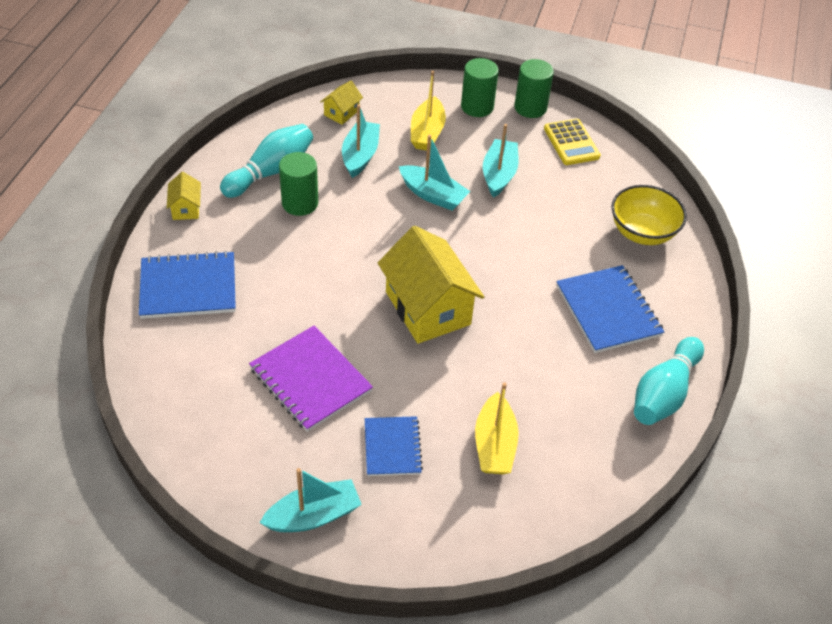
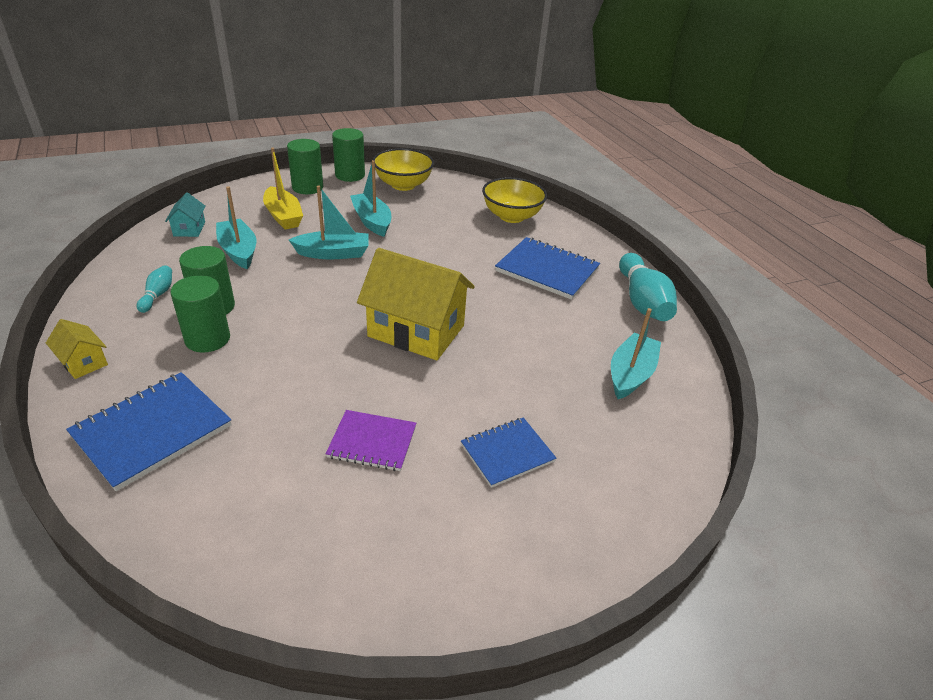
camera: 40 degrees left, 10 degrees down
(271, 172) = (157, 295): turquoise bowling pin -> turquoise bowling pin, size x0.49
(274, 231) = (207, 339): none -> green cylinder
(310, 380) = (372, 442): purple notebook -> purple notebook, size x0.63
(313, 515) = (505, 563): turquoise boat -> turquoise boat (630, 374)
(341, 113) = (189, 229): yellow house -> turquoise house
(392, 447) = (507, 453): blue notebook -> blue notebook turned 75 degrees counterclockwise
(494, 444) = (581, 400): yellow boat -> none
(571, 143) = (403, 185): yellow calculator -> yellow bowl

